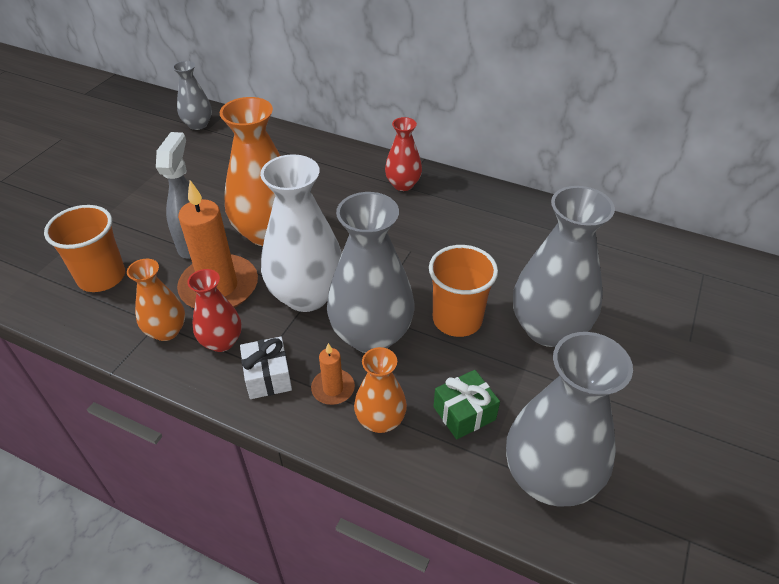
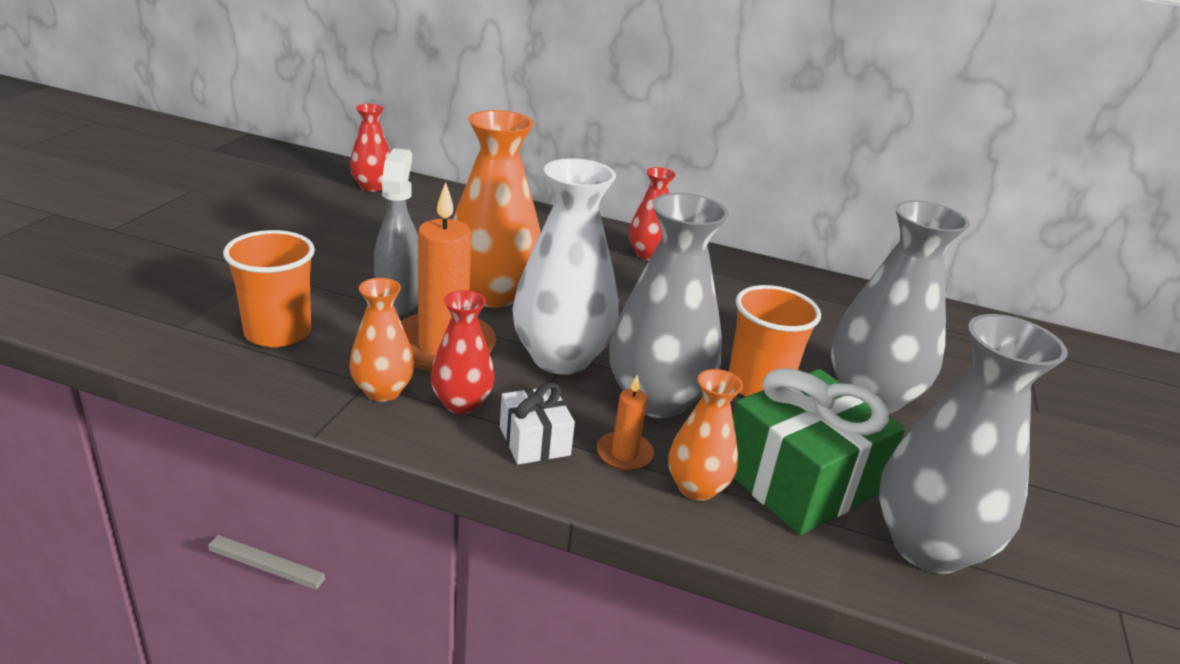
camera: 10 degrees left, 15 degrees down
(198, 124) = (372, 186): grey vase -> red vase
(464, 413) = (800, 480): green gift -> green gift, size x1.95

